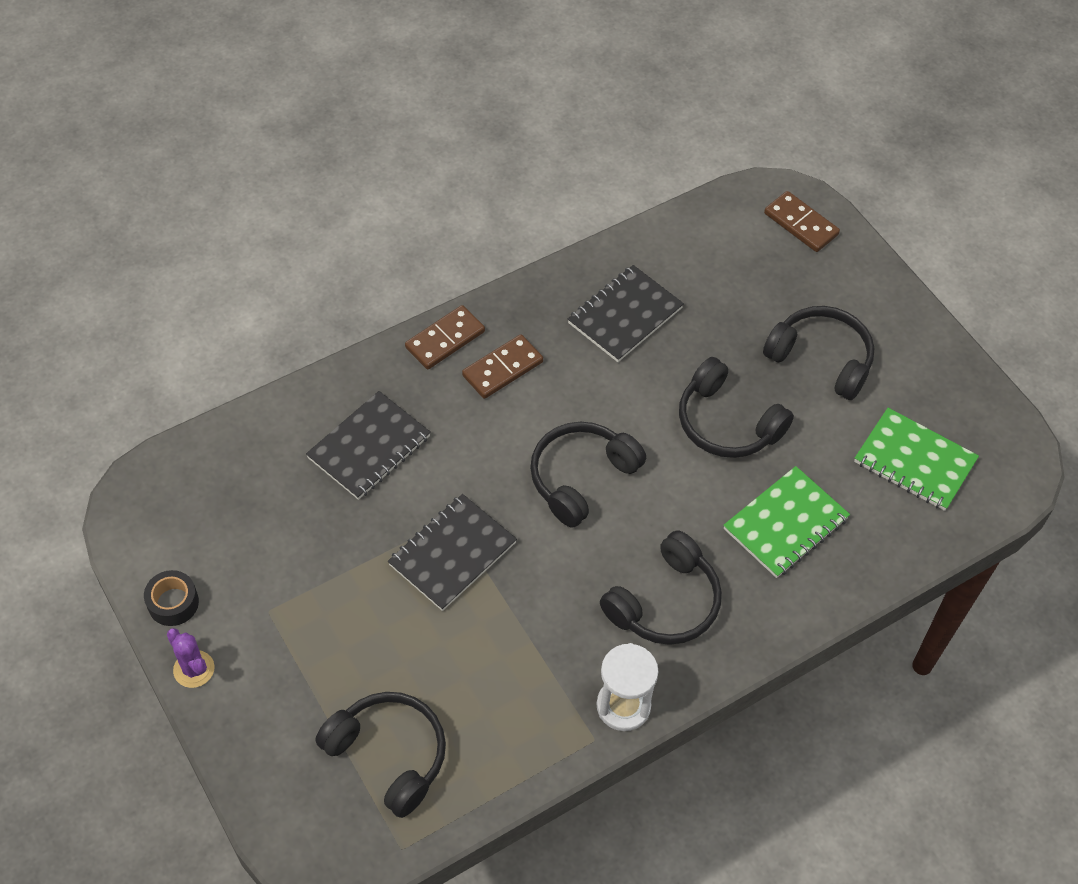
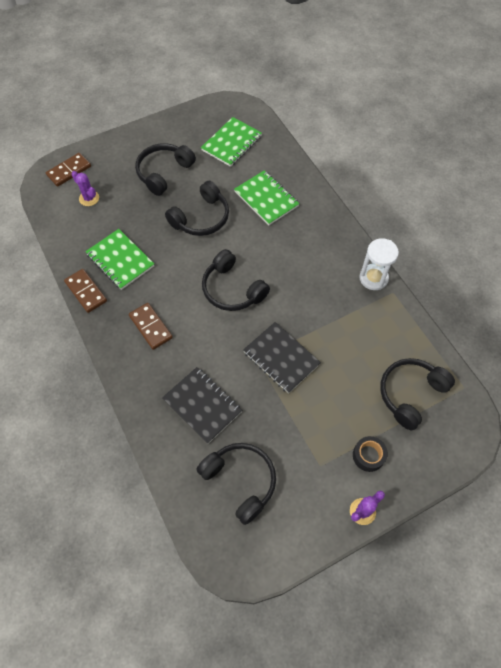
camera: 85 degrees left, 5 degrees up
(173, 603) = (315, 528): black tape -> black tape (368, 456)
(445, 340) = (123, 359): brown domino -> brown domino (86, 292)
(625, 316) = (120, 260): black notebook -> green notebook
(665, 602) = (312, 255): black headphones -> black headphones (240, 481)
(746, 259) = (89, 198): none -> purple cactus

